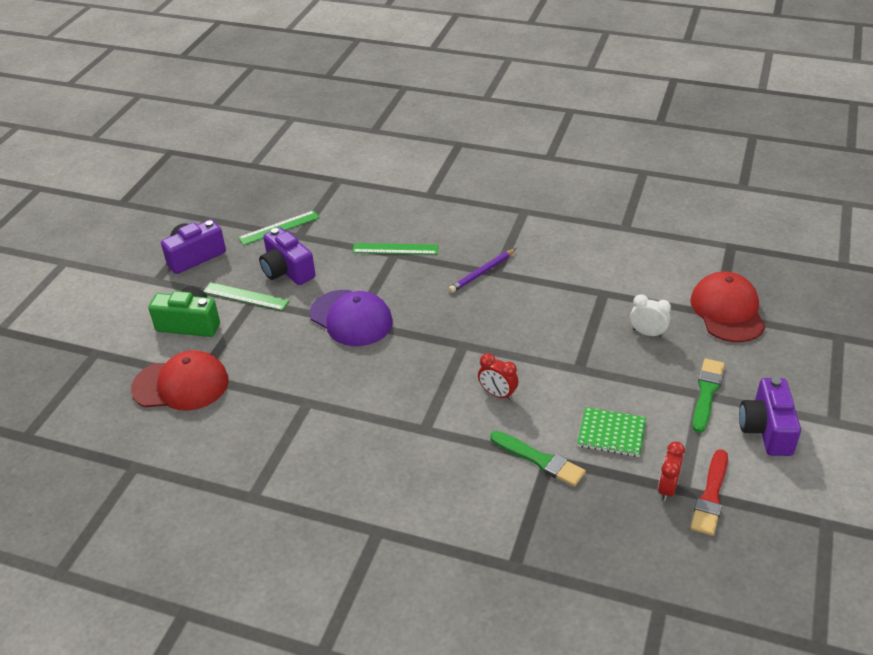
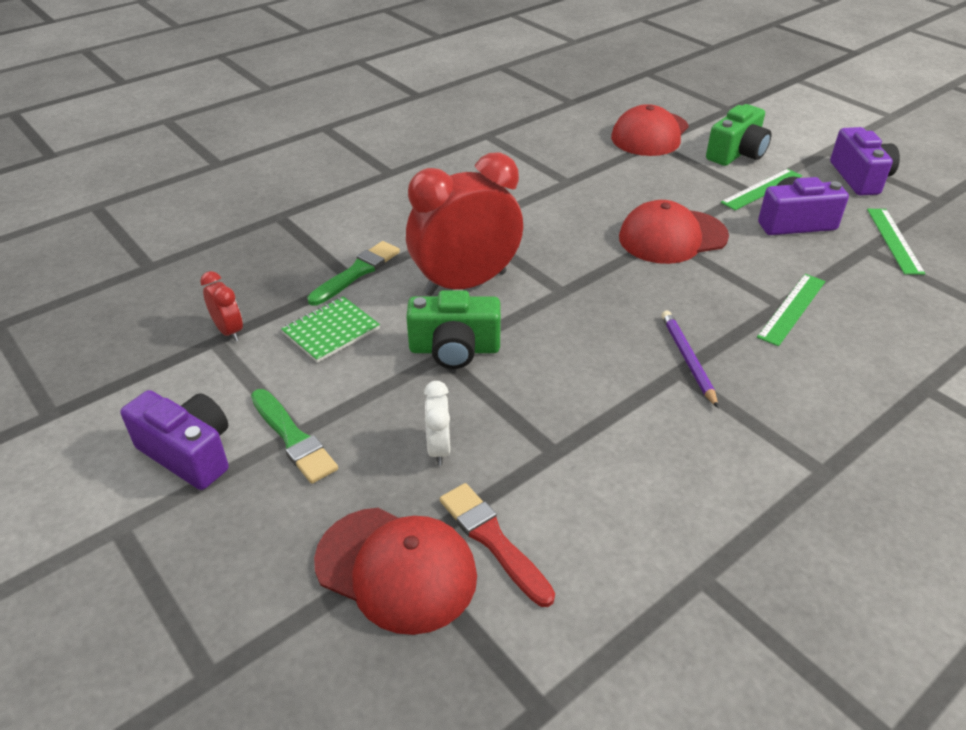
camera: 120 degrees right, 0 degrees up
(351, 318) = (672, 237): purple cap -> red cap
(497, 394) = (465, 283): red clock -> red clock, size x2.29
(539, 460) = (357, 272): green brush -> green brush turned 150 degrees clockwise
(567, 366) = (454, 349): none -> green camera
(647, 333) = (438, 448): white clock -> white clock turned 120 degrees clockwise
(710, 496) = (184, 354): red brush -> red brush (493, 540)

